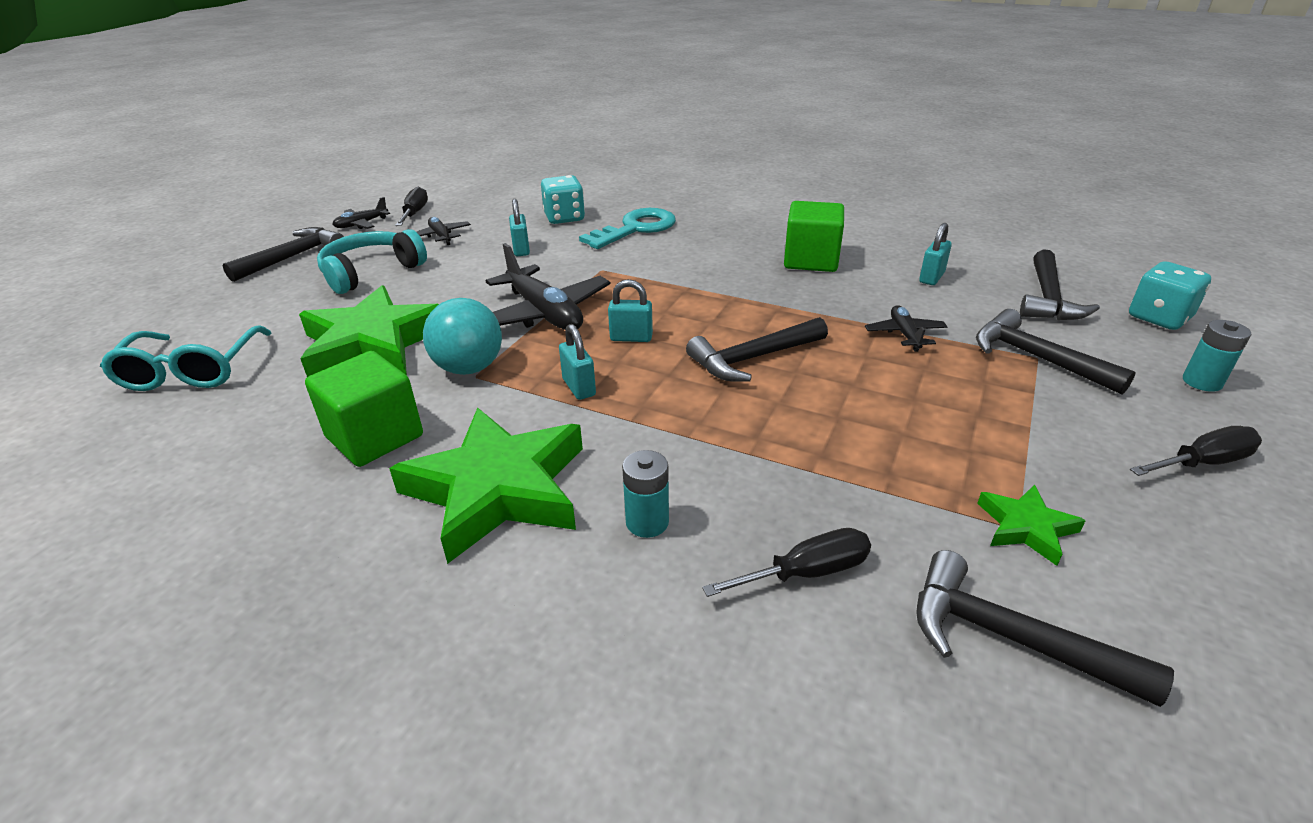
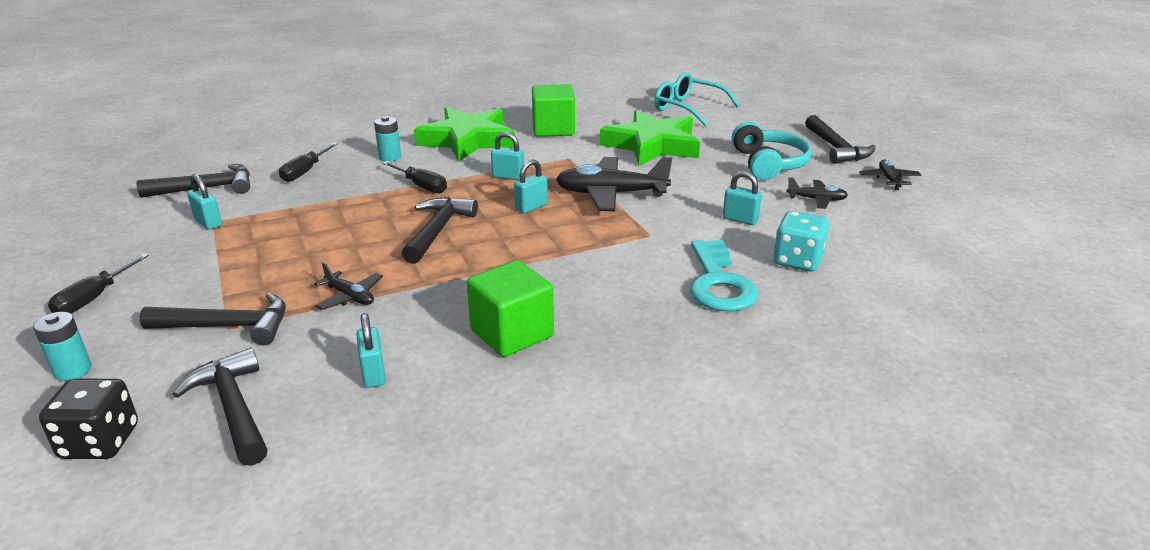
camera: 130 degrees right, 5 degrees down
(415, 213) = (895, 203): black screwdriver -> black screwdriver (421, 186)
(469, 368) = (579, 159): turquoise ball -> none
(1026, 527) = (208, 223): green star -> turquoise padlock
(1159, 317) = (100, 442): turquoise dice -> black dice

